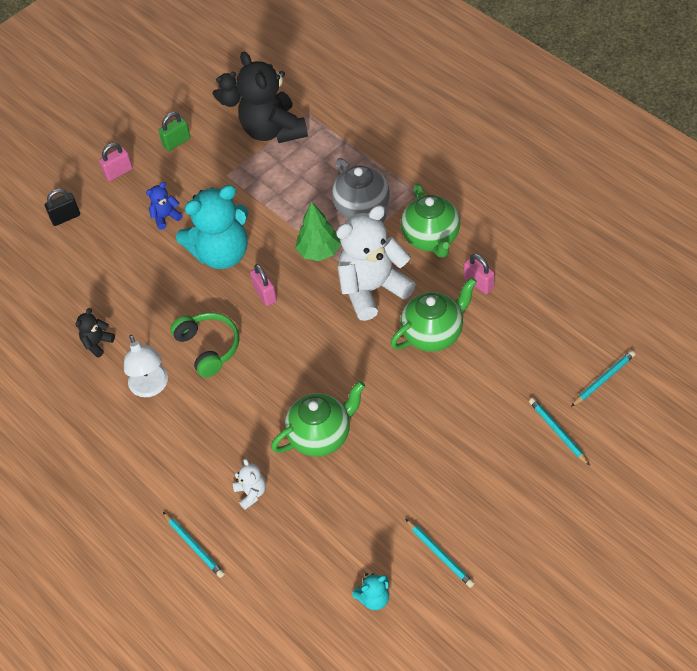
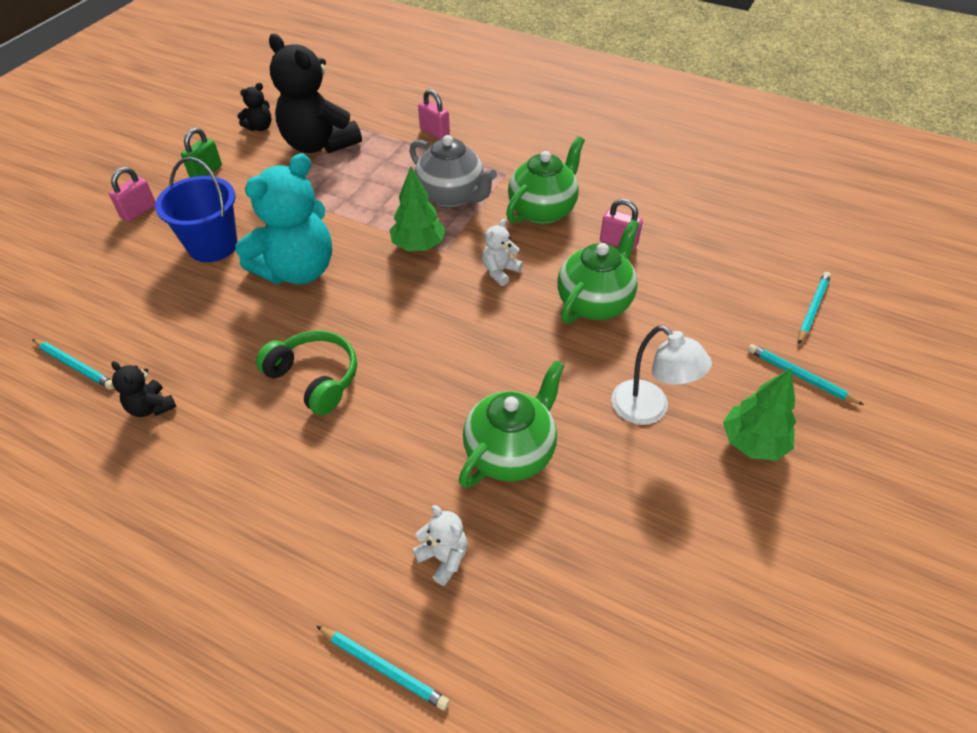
camera: 25 degrees left, 5 degrees down
(65, 217) = (76, 269): black padlock -> none
(97, 343) = (151, 407): black teddy bear -> black teddy bear turned 60 degrees counterclockwise
(151, 387) = (246, 447): white lamp -> white lamp (649, 410)
(166, 217) = (213, 245): blue teddy bear -> blue bucket
(265, 294) = (369, 302): pink padlock -> pink padlock (434, 132)
(372, 289) = (500, 271): white teddy bear -> white teddy bear, size x0.44
(374, 598) = (693, 669): turquoise teddy bear -> none
(431, 238) = (543, 210): green teapot -> green teapot turned 105 degrees counterclockwise
(440, 555) = (749, 572): turquoise pencil -> turquoise pencil (75, 366)
(492, 472) = (753, 443): none -> green tree

